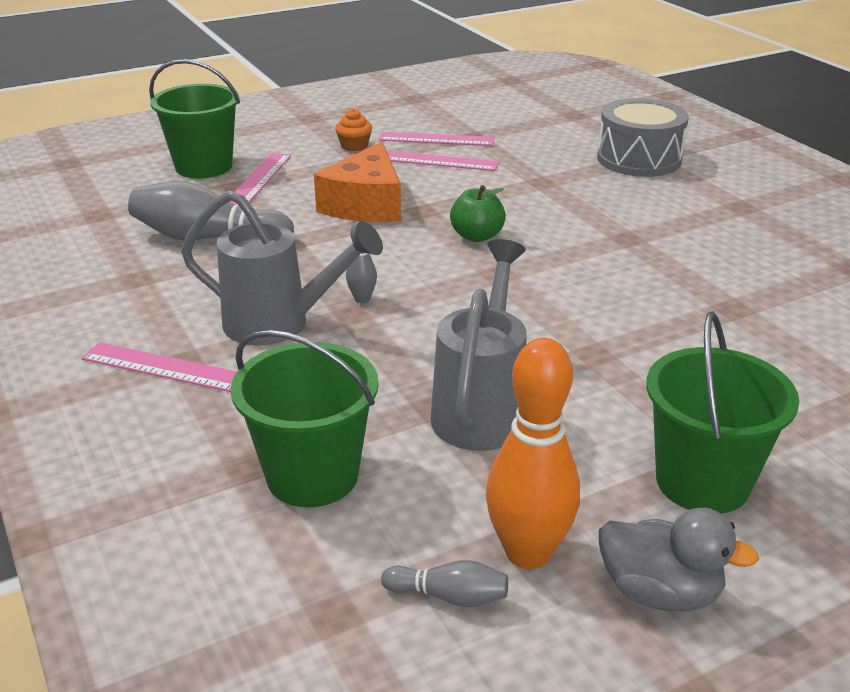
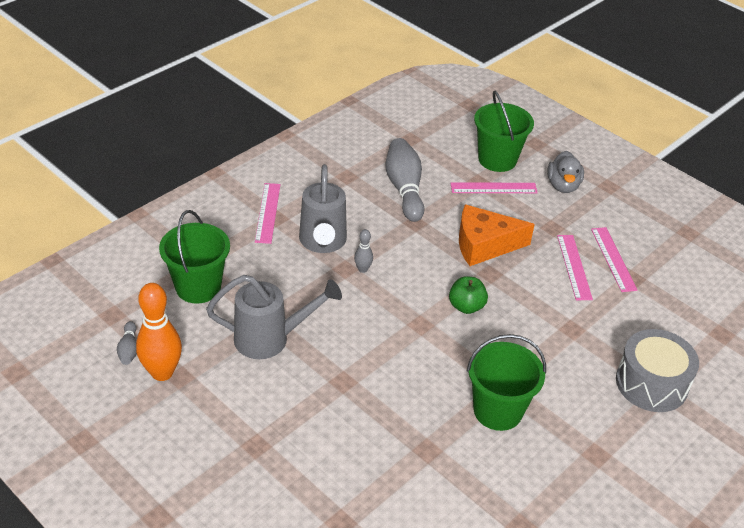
camera: 70 degrees right, 10 degrees up
(354, 146) = (572, 219): orange cupcake -> none
(660, 592) = (145, 424): grey duck -> grey duck (563, 186)
(702, 482) = (232, 438): green bucket -> green bucket (497, 410)

